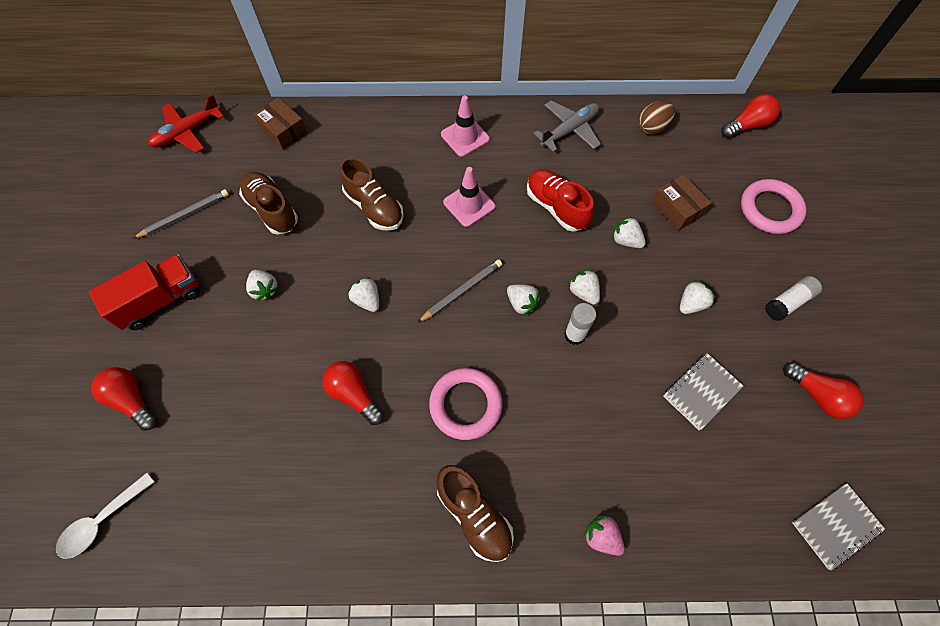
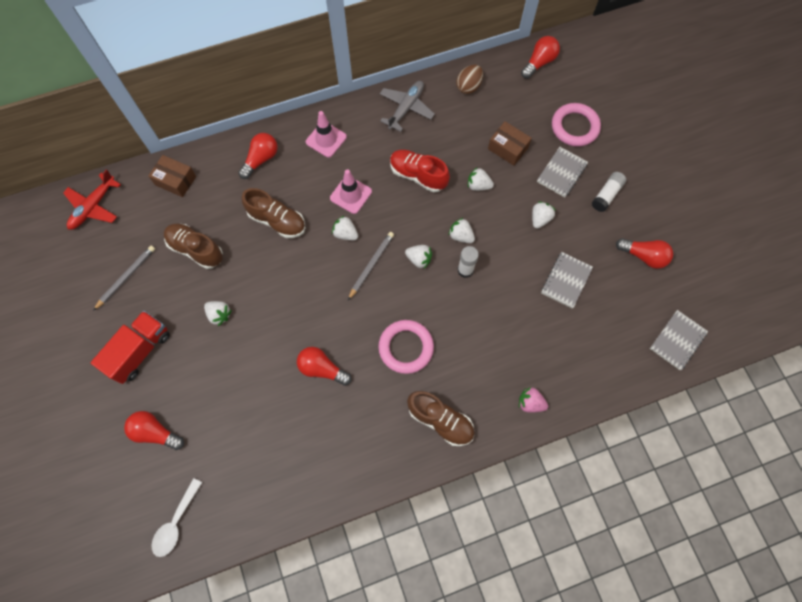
camera: 20 degrees left, 5 degrees up
(367, 300) = (302, 296): white strawberry -> white strawberry (345, 234)
(384, 136) = (261, 159): none -> red light bulb
(736, 257) = (561, 173): none -> grey notebook

